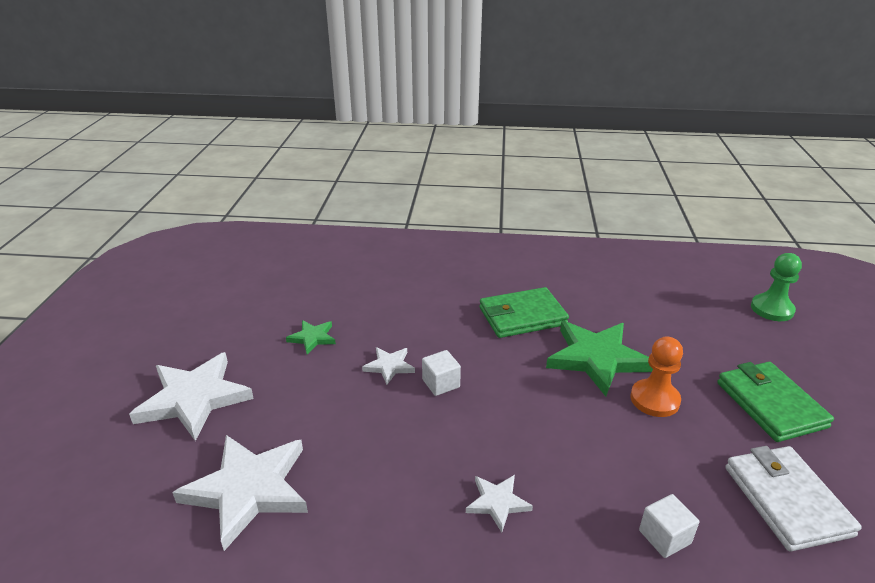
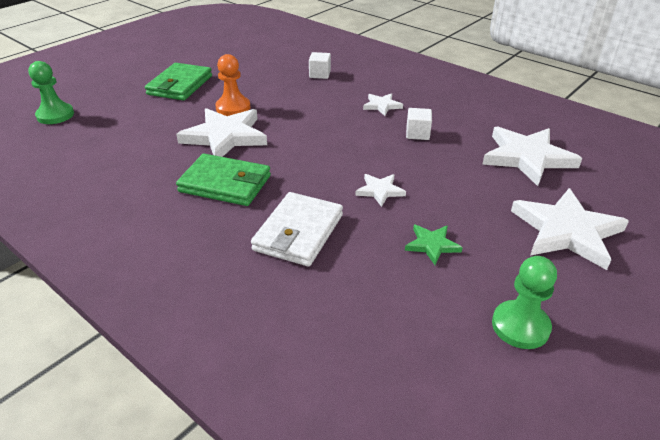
camera: 145 degrees left, 5 degrees up
(228, 312) = (520, 326): none -> green pawn
(441, 383) = (352, 164): white cube -> white cube (417, 134)
(597, 358) = (225, 136): green star -> white star
(786, 500) = (249, 64): white wallet -> white wallet (298, 232)

